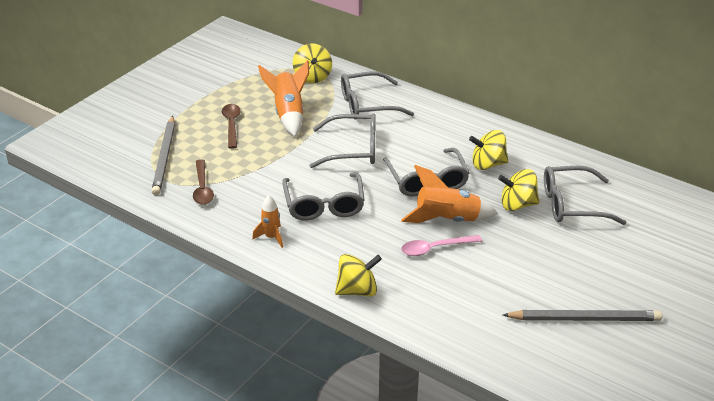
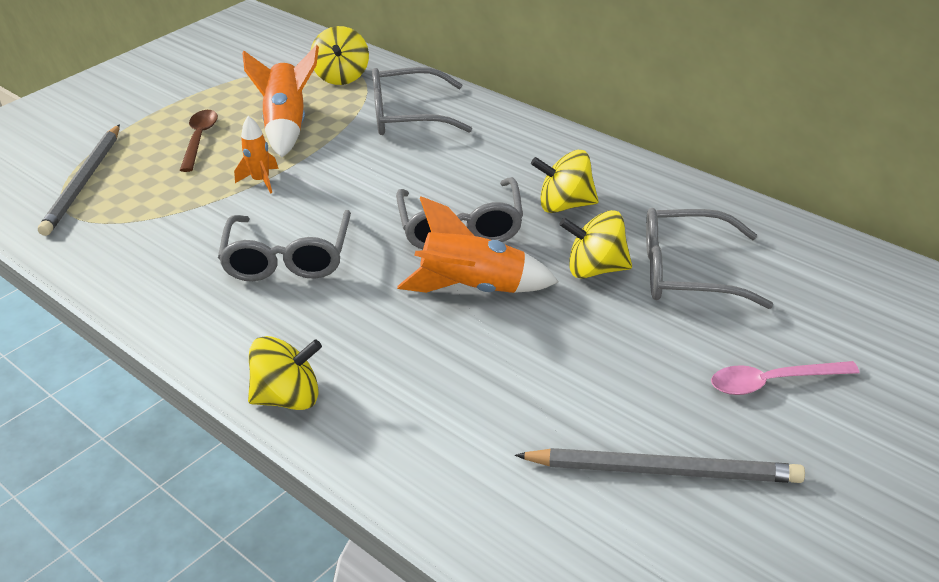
camera: 10 degrees right, 0 degrees up
(202, 188) = (117, 227): brown spoon -> none
(271, 237) = (187, 305): orange rocket -> orange rocket (261, 181)
(353, 149) = (363, 178): grey glasses -> none
(435, 248) = (439, 335): pink spoon -> pink spoon (772, 382)

